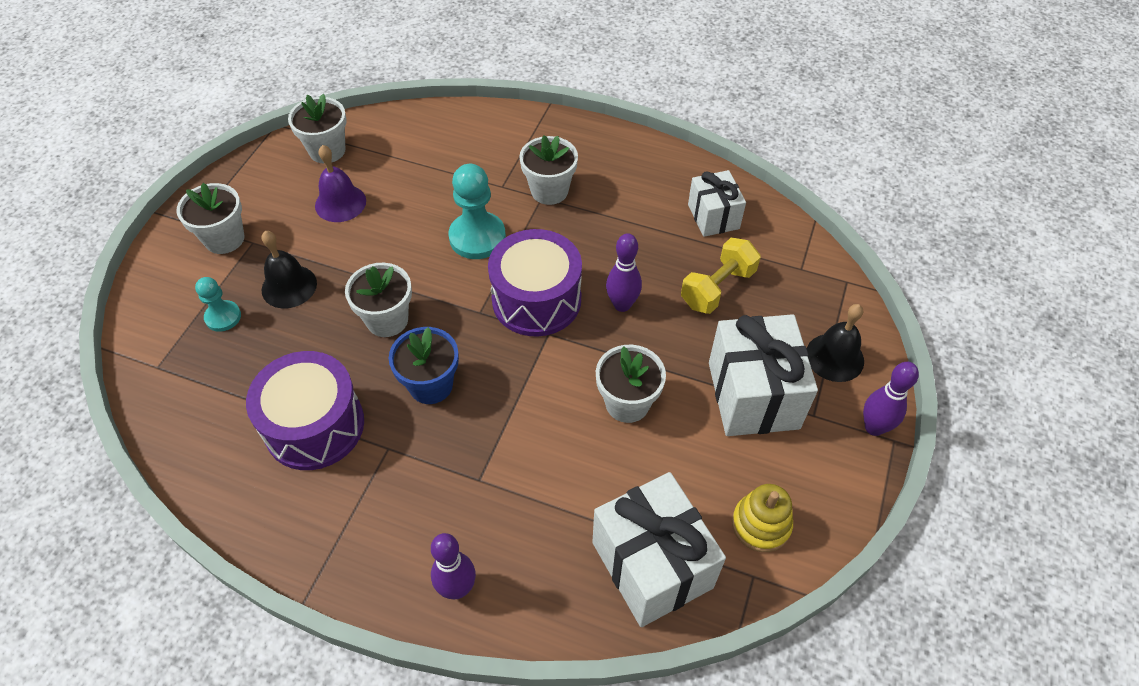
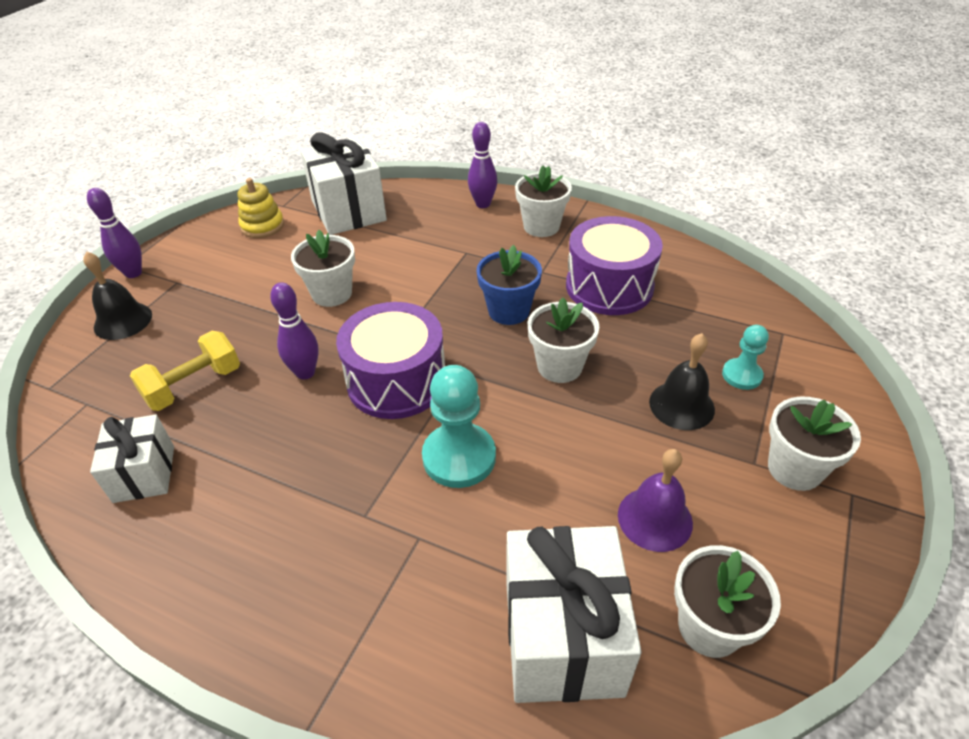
camera: 175 degrees left, 10 degrees down
(549, 191) = (351, 525): white flower pot -> white flower pot (541, 226)
(753, 395) = (218, 296): white gift -> white gift (562, 636)

